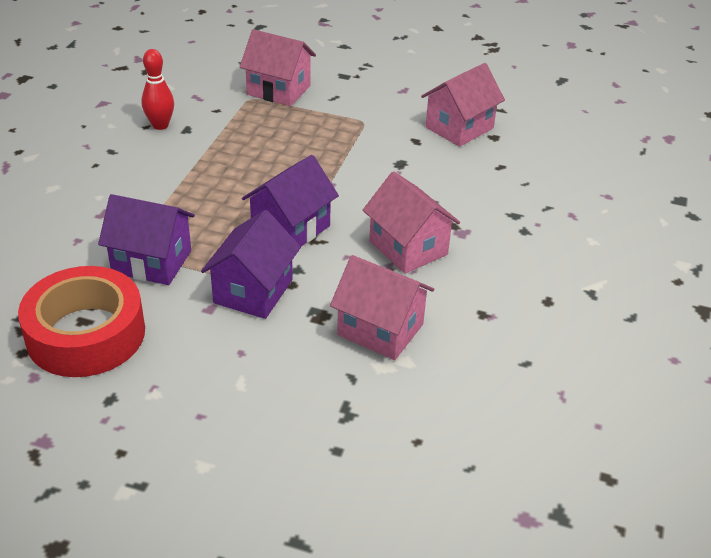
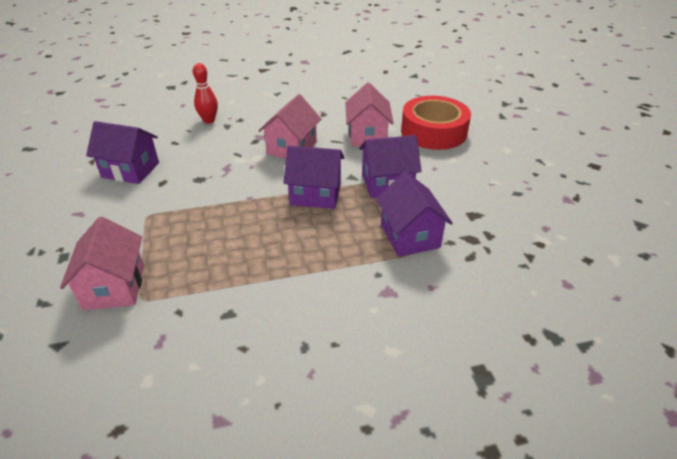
camera: 120 degrees left, 0 degrees up
(86, 334) = (495, 227): red tape -> red tape (433, 131)
(160, 125) = (234, 337): red bowling pin -> red bowling pin (209, 120)
(459, 128) = (130, 170): pink house -> purple house

